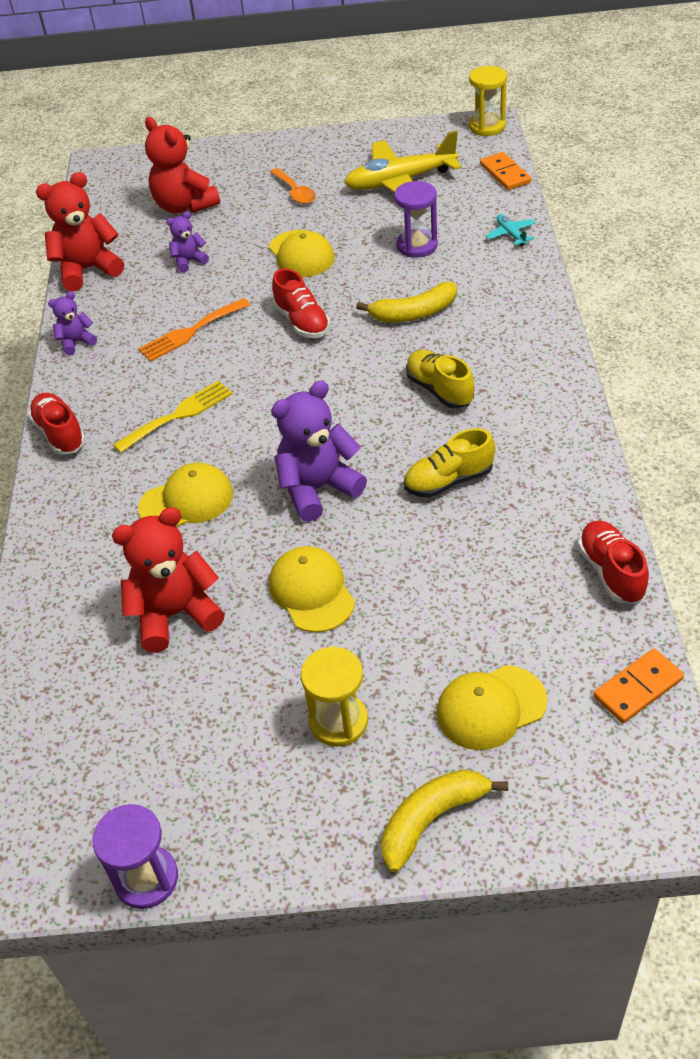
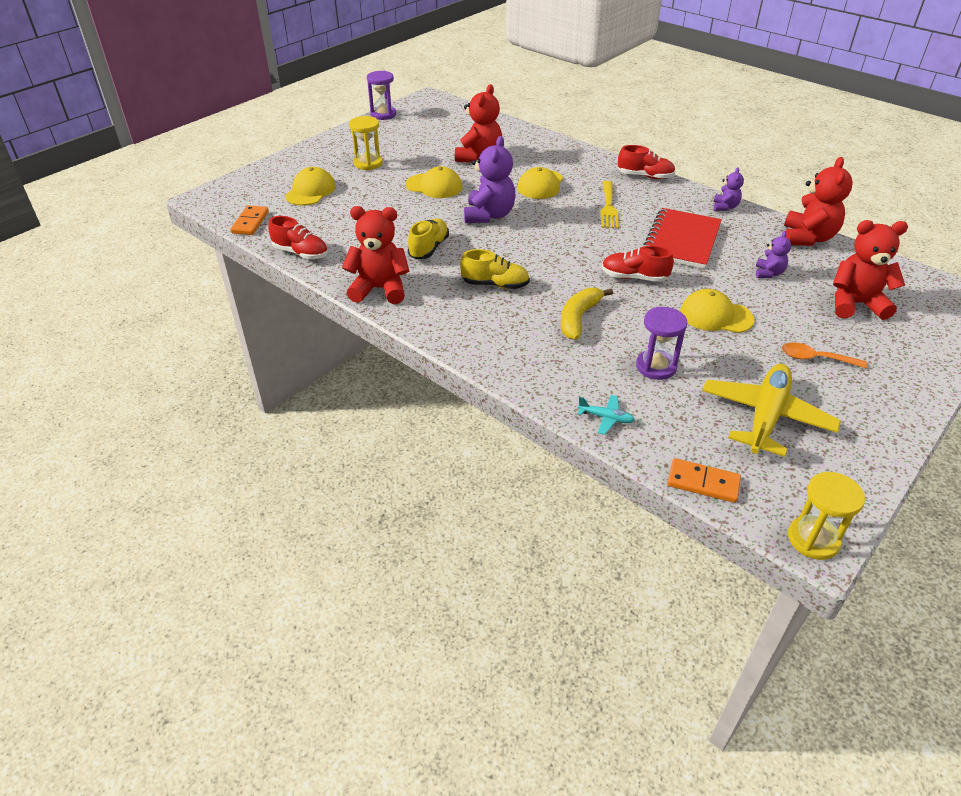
camera: 130 degrees right, 5 degrees down
(190, 332) = (681, 240): orange fork -> red notebook
(431, 819) = (301, 160): yellow banana -> none
(565, 455) = (379, 289): none -> red teddy bear

